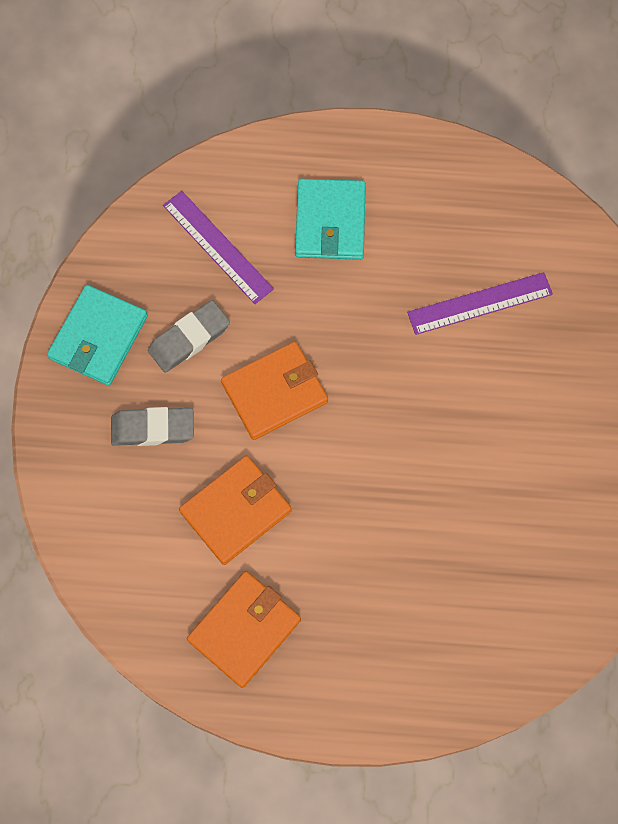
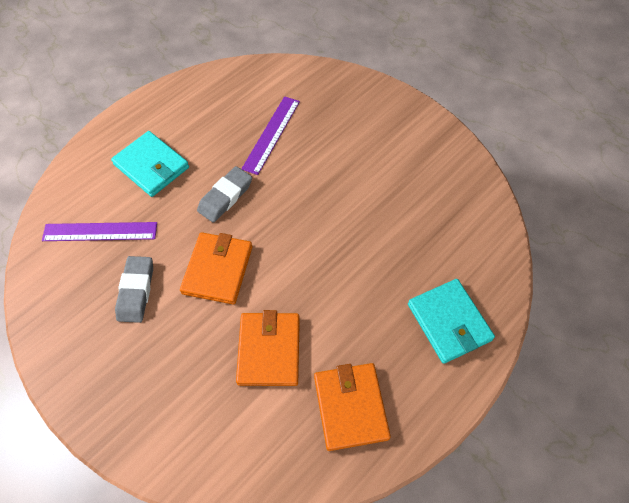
camera: 50 degrees left, 10 degrees down
(98, 337) = (77, 344): turquoise wallet -> turquoise wallet (449, 322)
(153, 429) = (169, 358): grey eraser -> grey eraser (225, 197)

